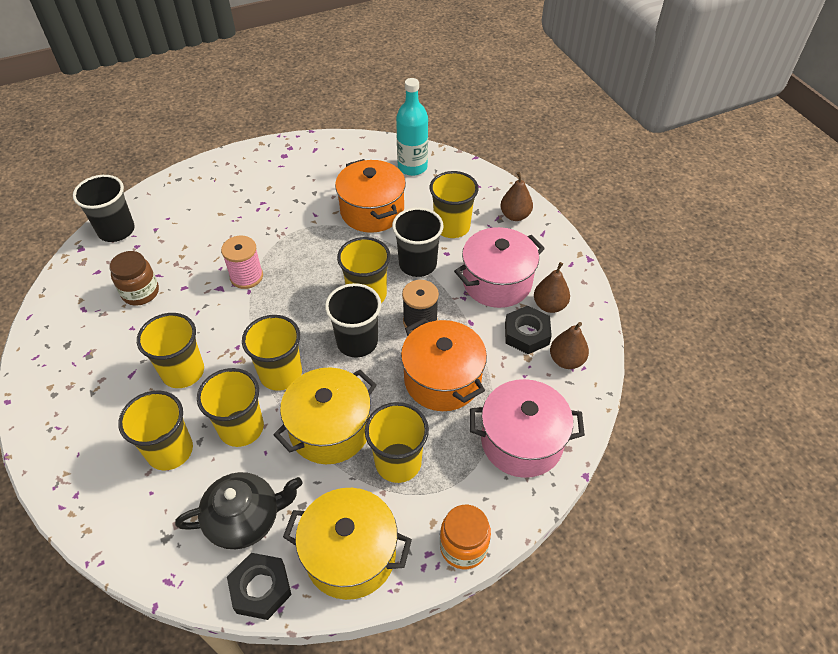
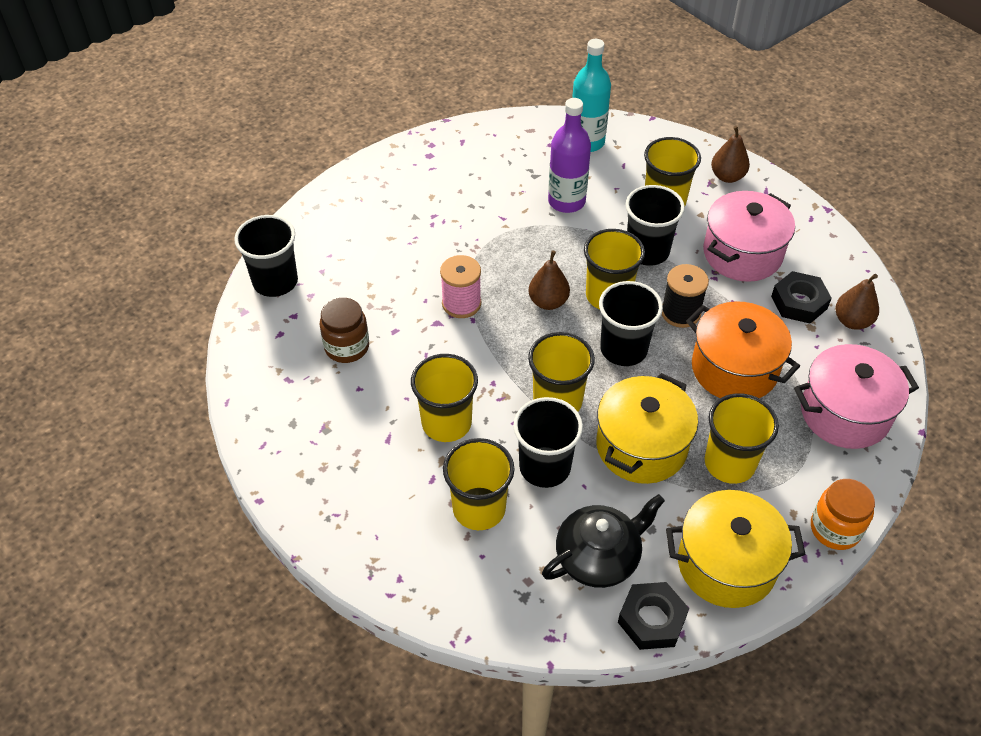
camera: 15 degrees left, 0 degrees up
(241, 428) = (545, 467): yellow cup -> black cup
(372, 211) = (566, 201): orange pot -> purple bottle
(549, 305) = (809, 267): brown pear -> brown pear (548, 302)

